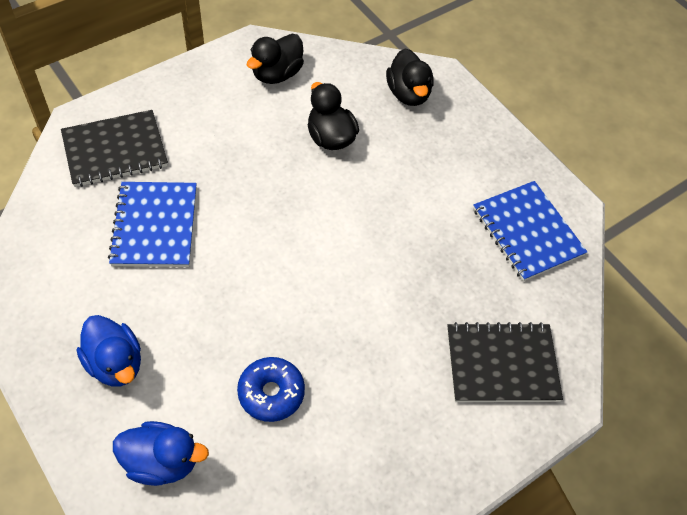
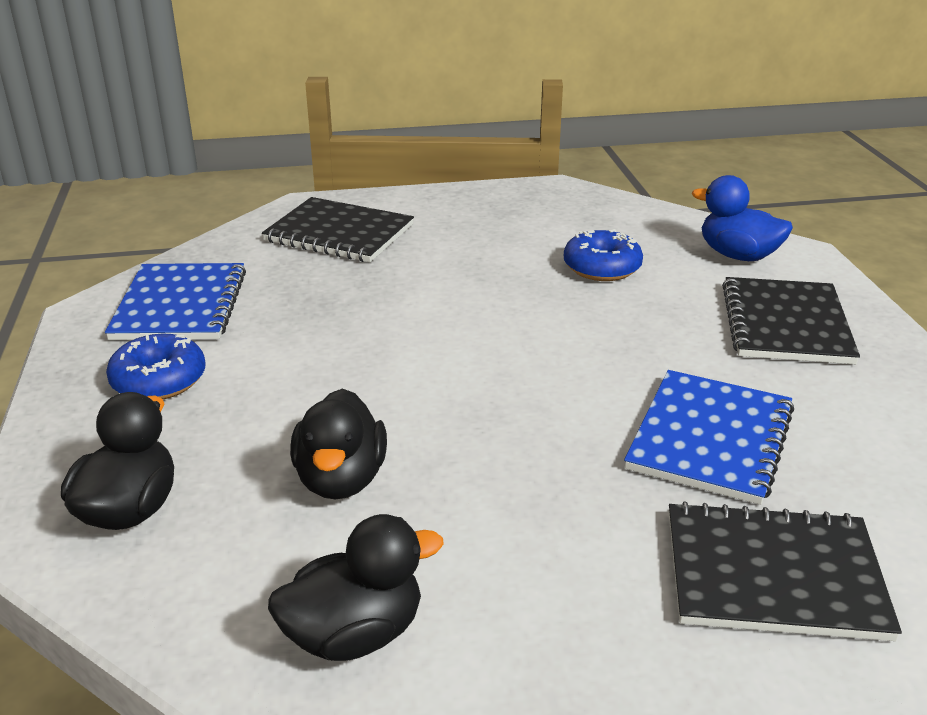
camera: 150 degrees left, 25 degrees down
(115, 363) = (786, 324): blue duck -> black notebook
(473, 167) = (159, 380): none -> blue donut

